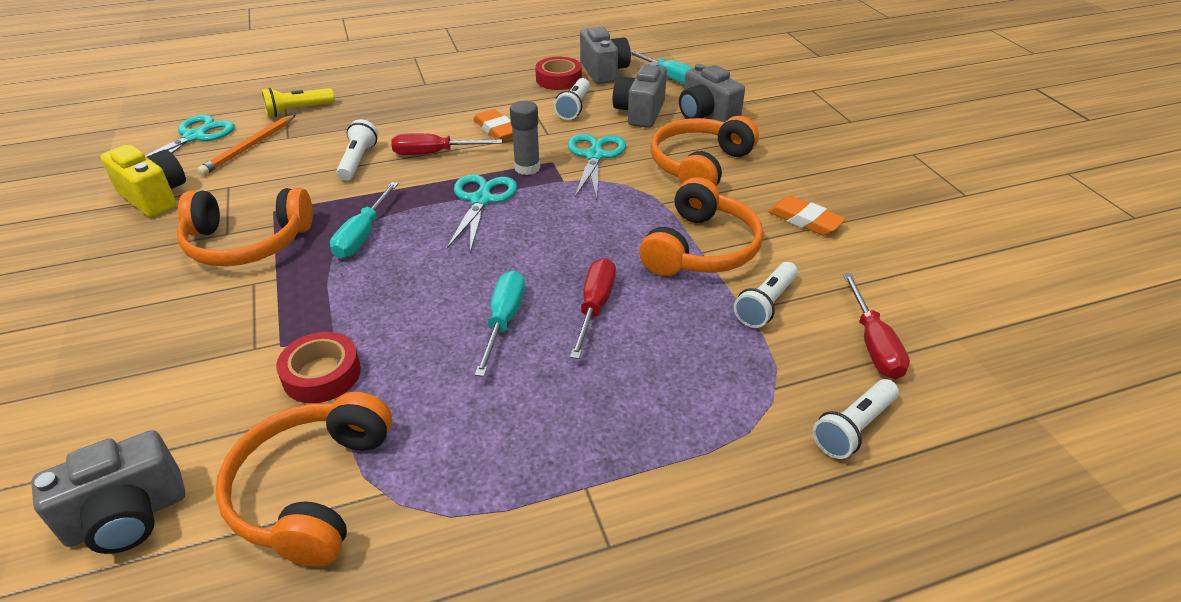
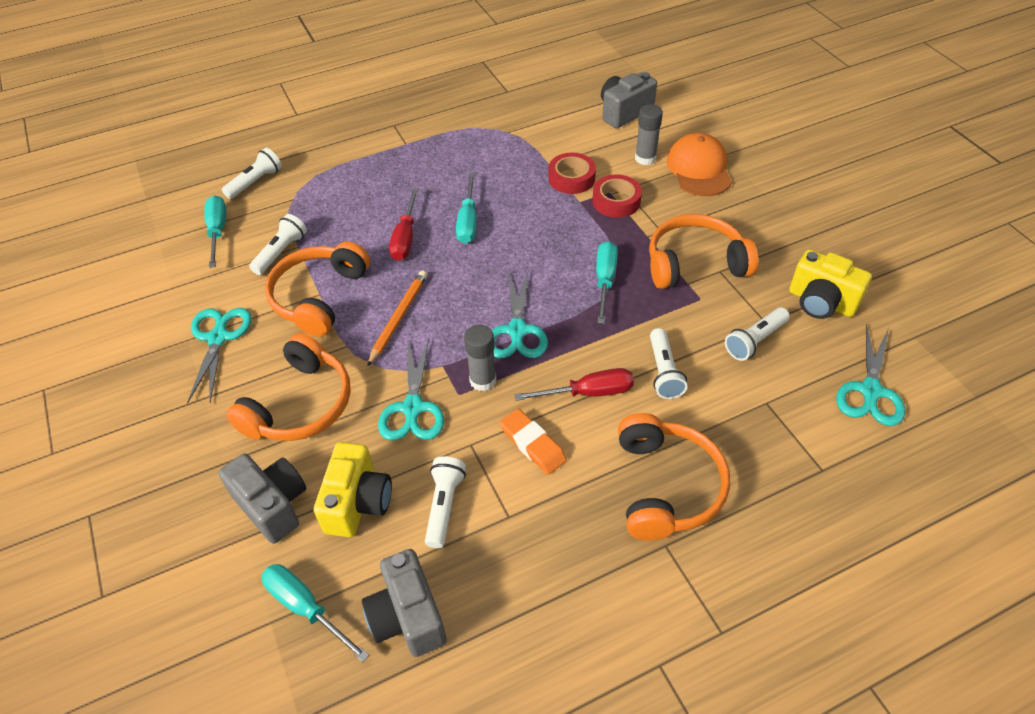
camera: 175 degrees right, 10 degrees up
(116, 369) = (699, 169): none -> orange cap
(179, 399) = (645, 158): none -> grey glue stick
(249, 147) = (795, 381): orange pencil -> orange pencil (398, 318)
(254, 174) = (755, 341): none -> white flashlight
(298, 110) = (795, 457): yellow flashlight -> none
(312, 490) = (543, 129): orange headphones -> orange headphones (666, 486)
(558, 79) = (474, 582): red tape -> red tape (616, 201)
(640, 113) = (358, 503): grey camera -> yellow camera
(805, 220) = (218, 338): orange eraser -> turquoise scissors
(873, 344) = (218, 231): red screwdriver -> turquoise screwdriver

